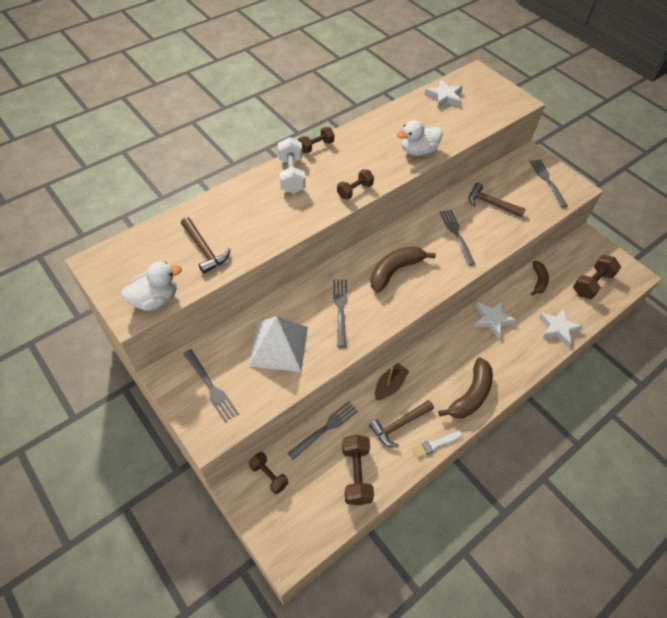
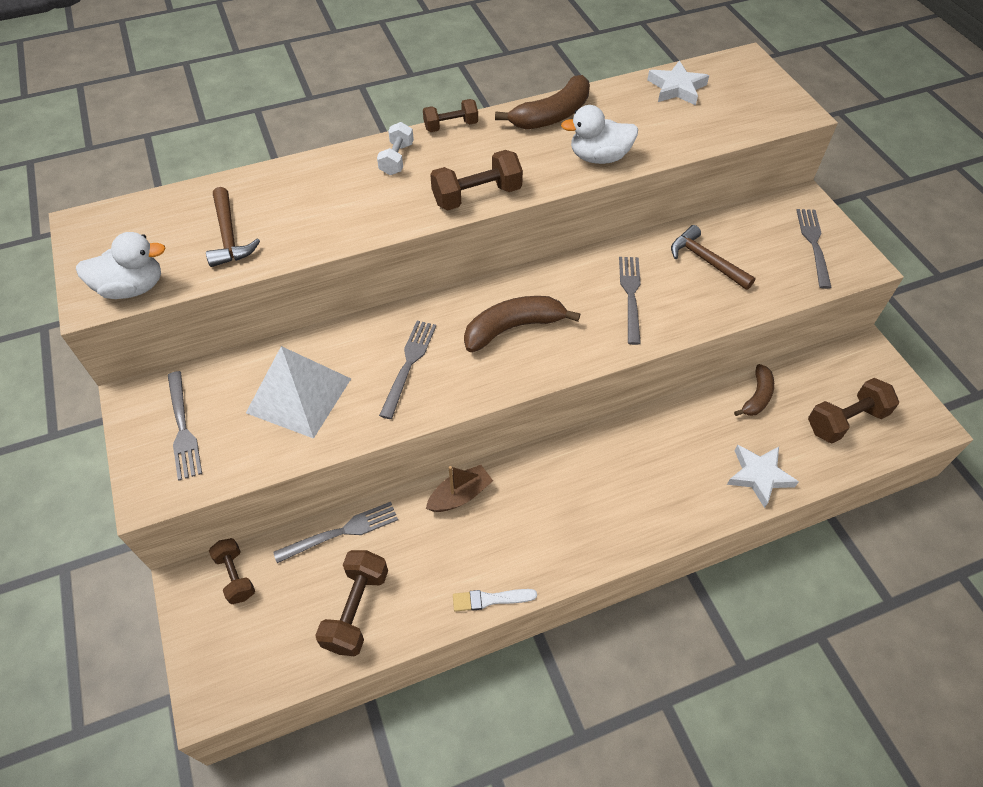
camera: 20 degrees right, 0 degrees up
(291, 175) = (397, 159): white dumbbell -> white dumbbell, size x0.66
(354, 191) = (477, 196): brown dumbbell -> brown dumbbell, size x1.52
(399, 425) = (449, 556): brown hammer -> none
(471, 395) = (576, 541): brown banana -> brown banana (552, 115)
(492, 319) = (657, 437): white star -> none

